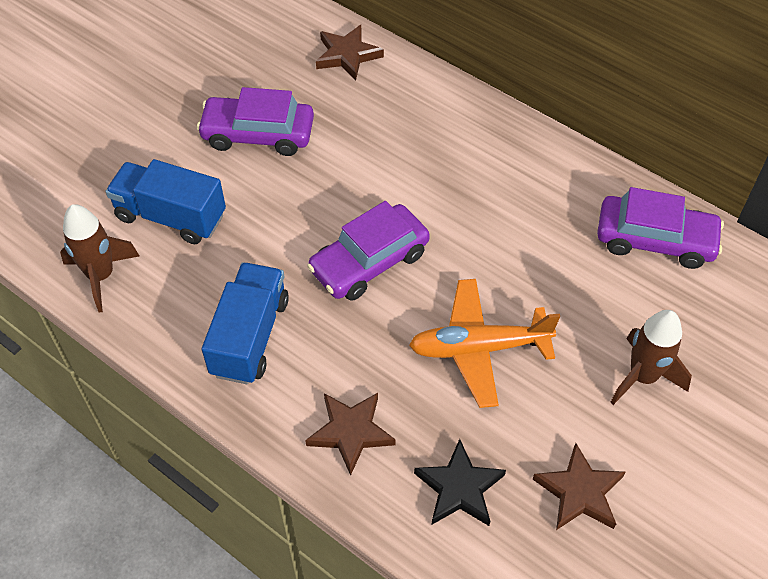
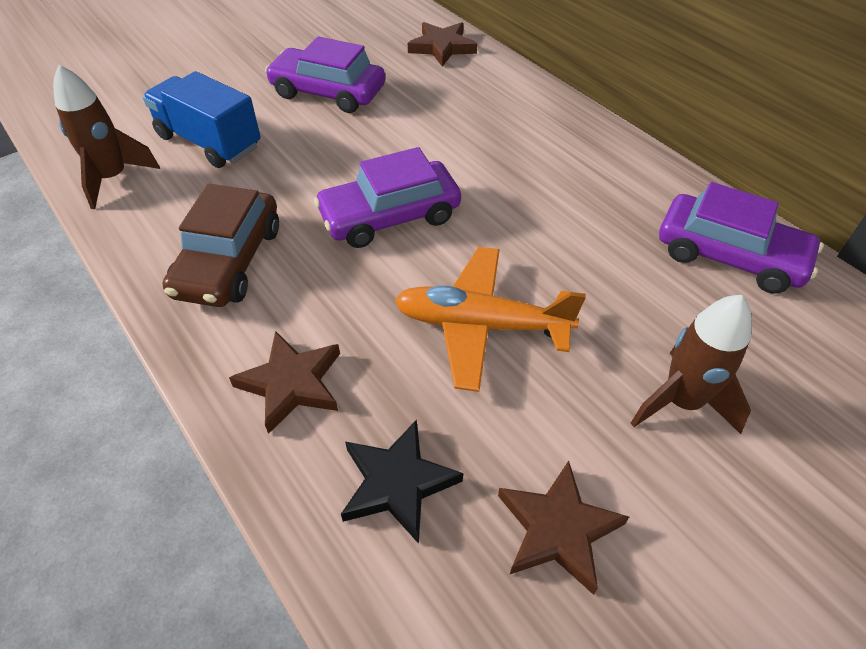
camera: 15 degrees right, 5 degrees down
(250, 337) = (229, 261): blue truck -> brown car

